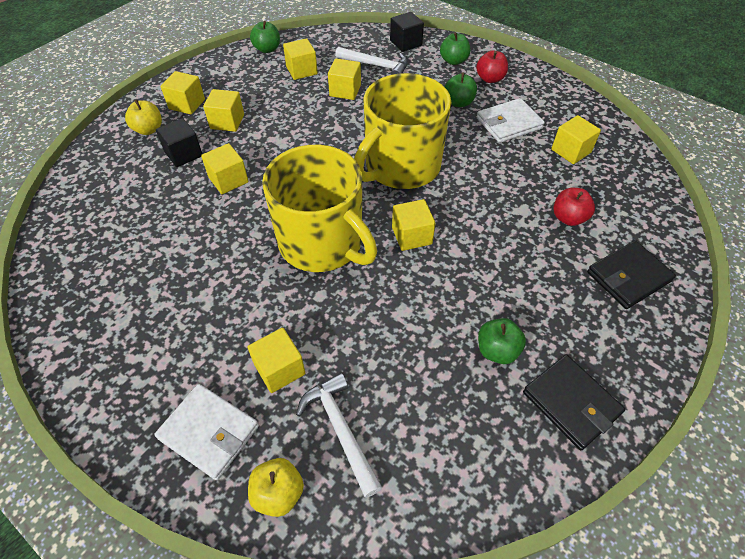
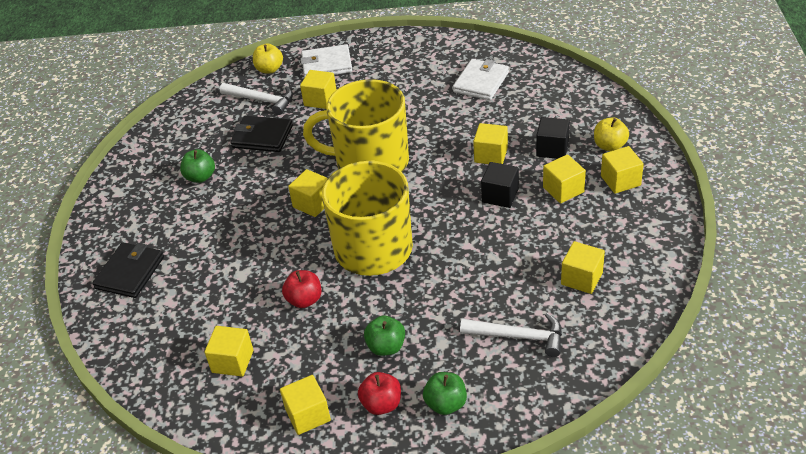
camera: 145 degrees right, 10 degrees down
(267, 49) = (653, 279): green apple -> none
(345, 90) = (510, 285): yellow cube -> yellow cube (308, 415)
(376, 66) = (519, 336): white hammer -> white hammer turned 150 degrees counterclockwise
(406, 43) = (528, 394): black cube -> black cube (500, 195)
(509, 123) = (315, 355): white wallet -> white wallet (481, 82)
(568, 218) = (199, 291): red apple -> red apple (304, 300)
(571, 403) = (140, 179): black wallet -> black wallet (262, 137)

